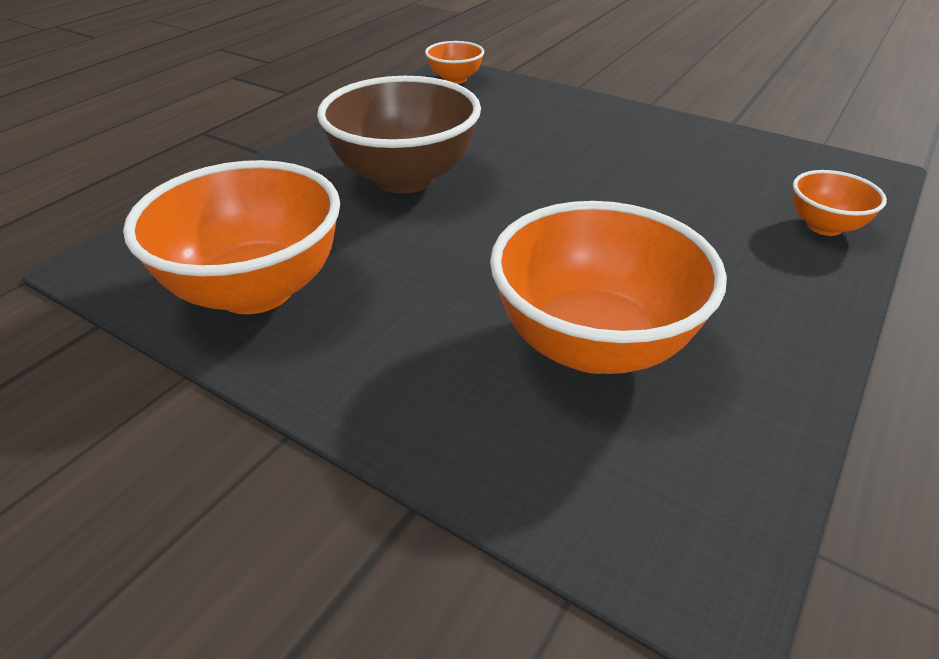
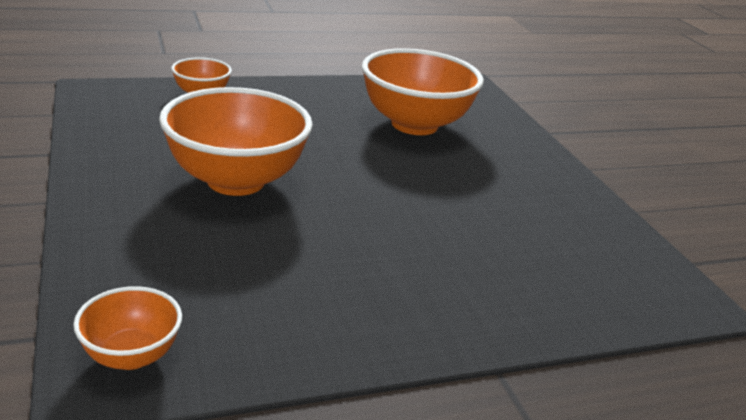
camera: 145 degrees left, 10 degrees down
(256, 290) = (575, 226): orange bowl -> orange bowl (236, 181)
(404, 178) = (392, 249): brown bowl -> none

